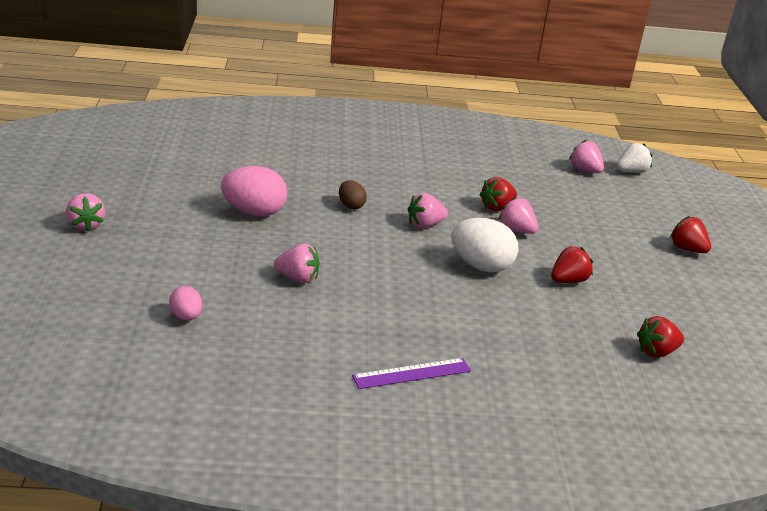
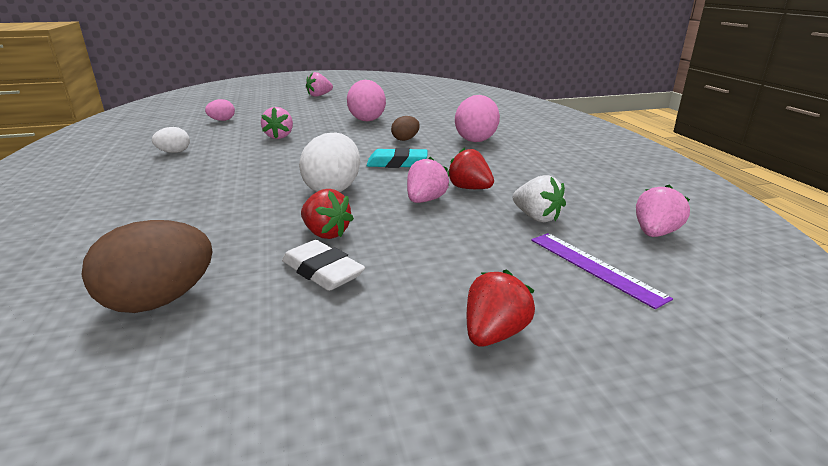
camera: 80 degrees right, 5 degrees down
(326, 355) = (174, 152): none -> white egg
(370, 171) = (476, 139): none -> pink egg
(412, 373) = (143, 177): purple ruler -> purple ruler (595, 267)
(425, 224) = (397, 163): pink strawberry -> turquoise eraser
(623, 289) = (322, 271): none -> white eraser
(631, 172) = (720, 272): white strawberry -> white strawberry (536, 217)
(656, 352) = (159, 301): red strawberry -> brown egg

